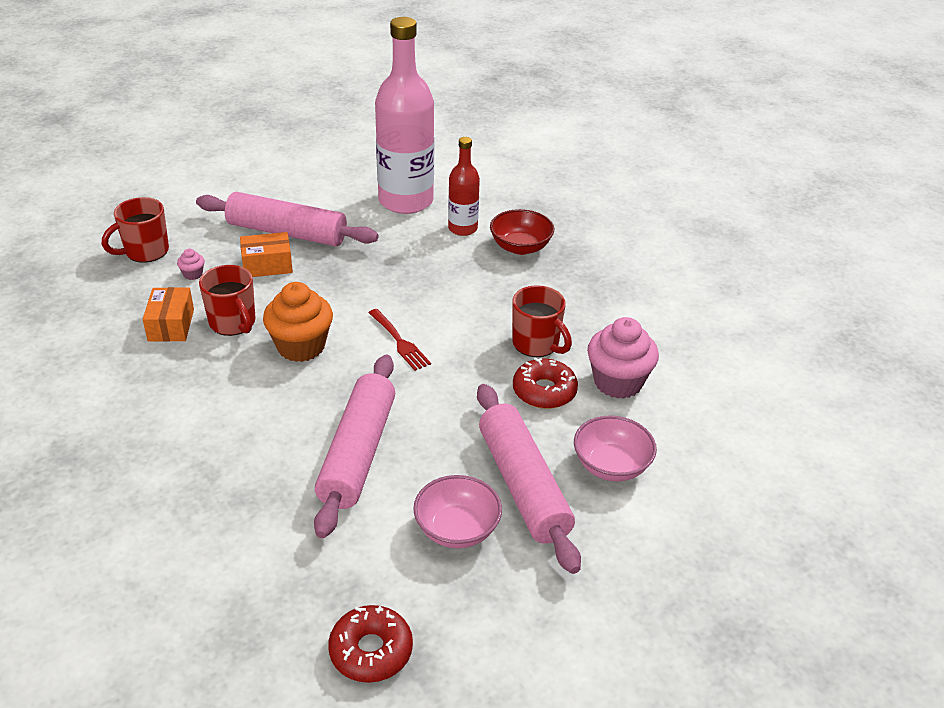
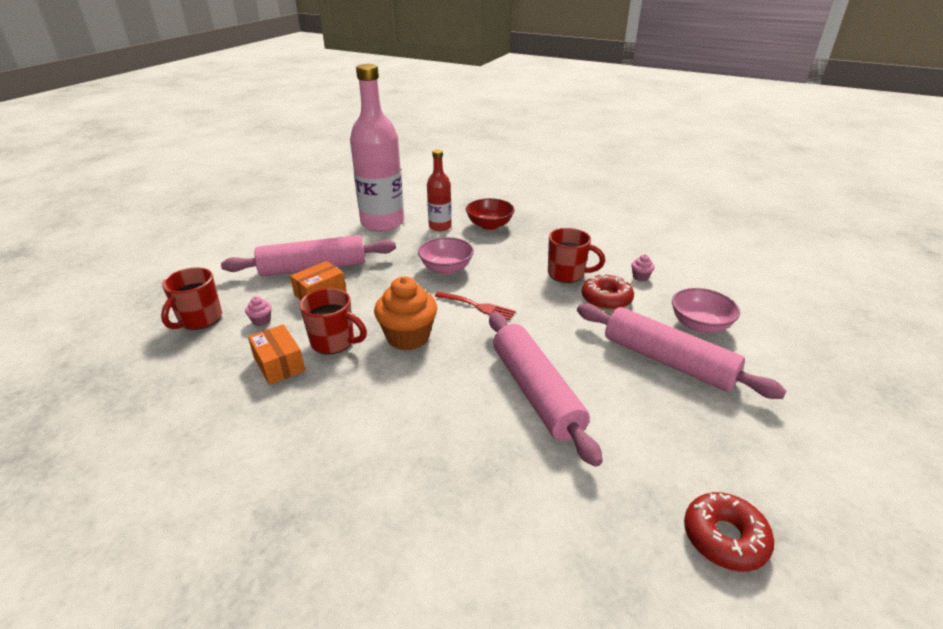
camera: 30 degrees left, 5 degrees down
(457, 529) = (665, 411): pink bowl -> pink bowl (446, 268)
(618, 382) = (640, 277): pink cupcake -> pink cupcake, size x0.43

